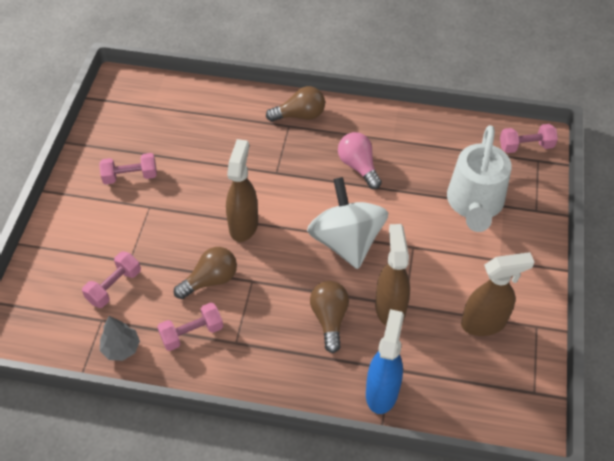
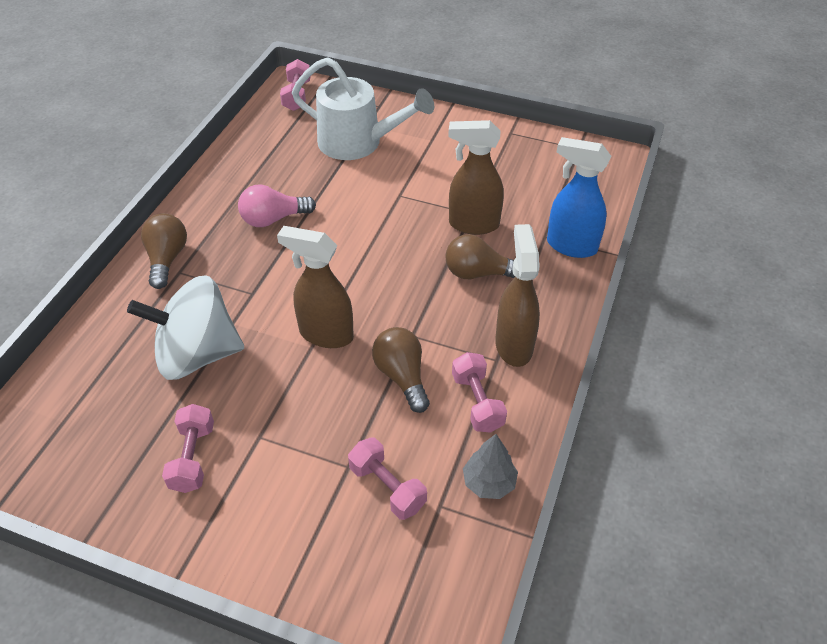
camera: 80 degrees left, 5 degrees down
(346, 241) = (378, 245): white spinning top -> white spinning top (197, 354)
(484, 323) = (502, 163): brown spray bottle -> brown spray bottle (513, 345)

